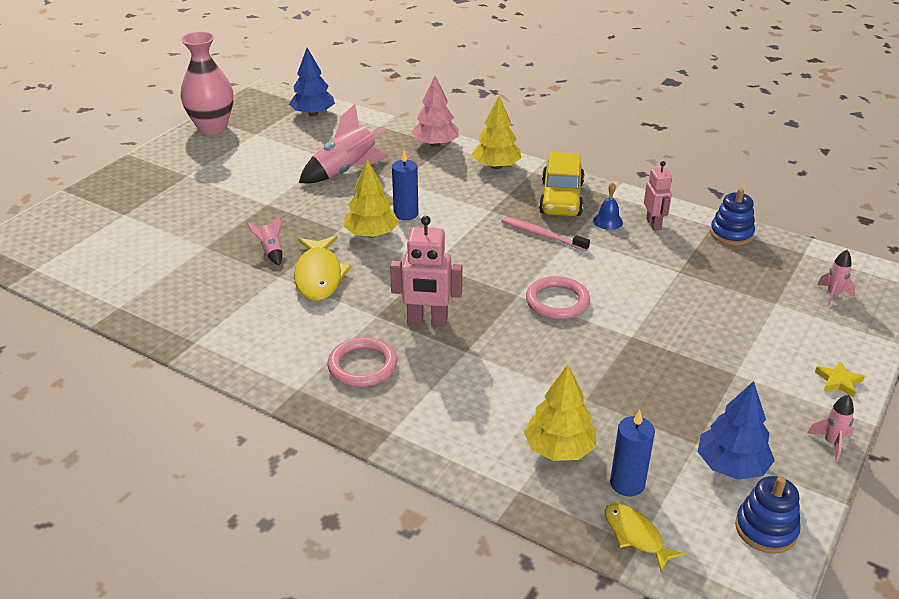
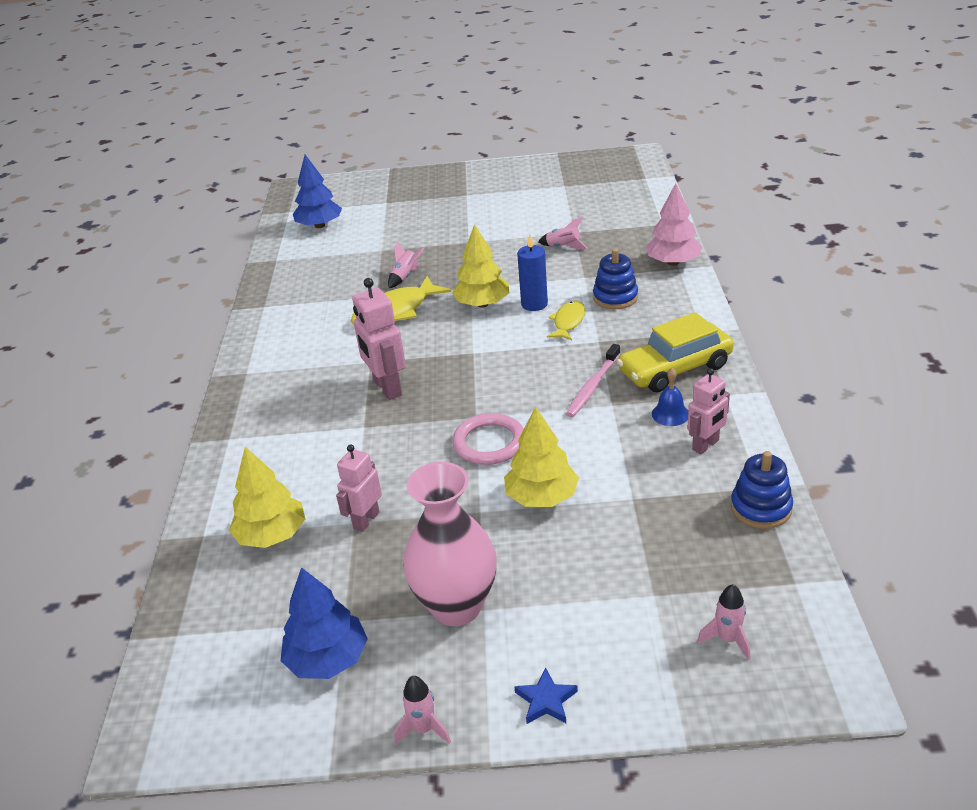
camera: 60 degrees right, 0 degrees up
(212, 128) = (546, 167): pink vase -> pink vase (456, 606)
(313, 113) = (634, 189): blue tree -> blue tree (320, 225)
(346, 171) = (563, 247): pink rocket -> pink rocket, size x0.49
(362, 366) = (298, 387): pink ring -> none
(496, 166) = (682, 309): yellow tree -> yellow tree (542, 497)
(542, 235) = (592, 386): pink toothbrush -> pink toothbrush turned 150 degrees counterclockwise
(589, 392) = (366, 520): none -> pink robot
(627, 483) = (253, 596): blue candle -> none
(635, 535) = (187, 628): yellow fish -> yellow fish (568, 322)
(766, 529) = (248, 718): blue stacking toy -> blue stacking toy (615, 297)
(838, 381) = (546, 700): yellow star -> blue star

